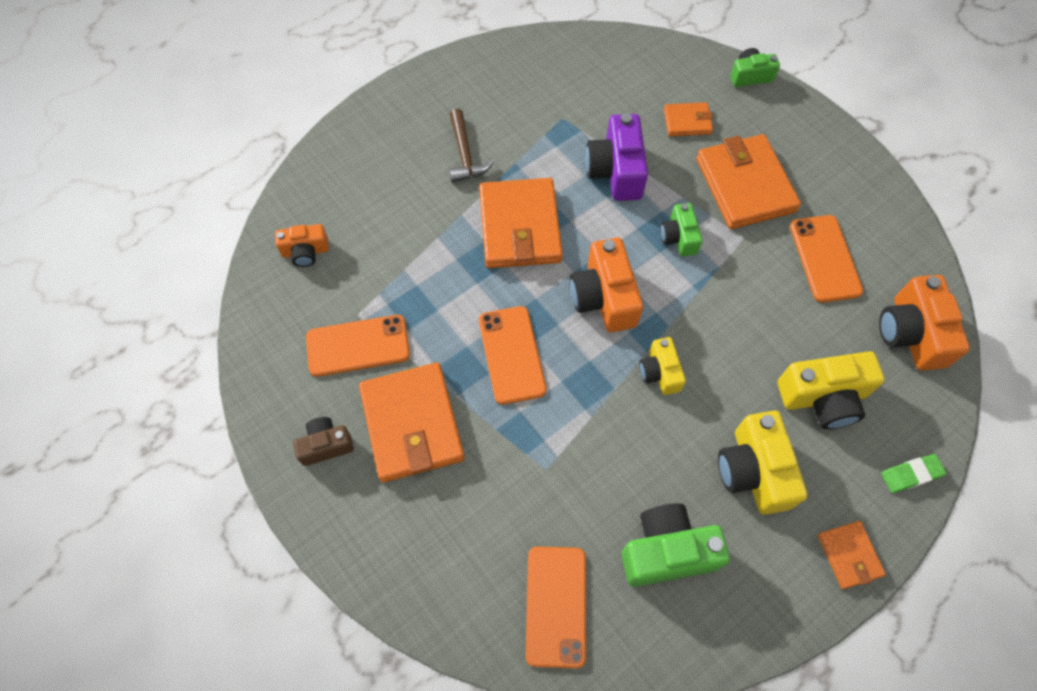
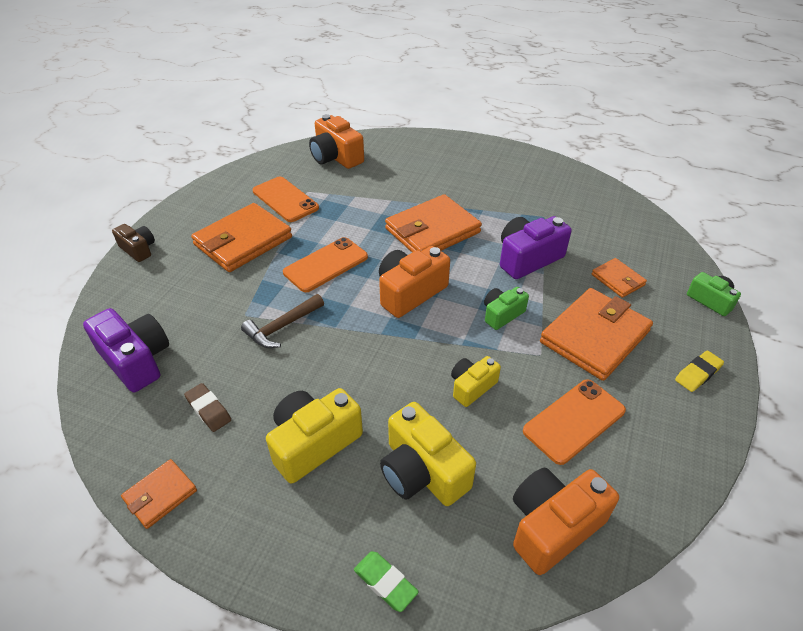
camera: 60 degrees right, 20 degrees down
(305, 252) = (336, 157): orange camera -> orange camera, size x1.69
(326, 445) = (208, 213): brown camera -> brown camera (138, 249)
(465, 155) = (466, 187): brown hammer -> brown hammer (282, 327)
(556, 606) = (136, 360): orange phone -> purple camera
(660, 372) = (367, 347): yellow camera -> yellow camera (472, 387)
(667, 551) = (208, 410): green camera -> brown eraser
(821, 143) = (697, 374): none -> yellow eraser
(849, 555) = (265, 553): orange wallet -> orange wallet (160, 495)

